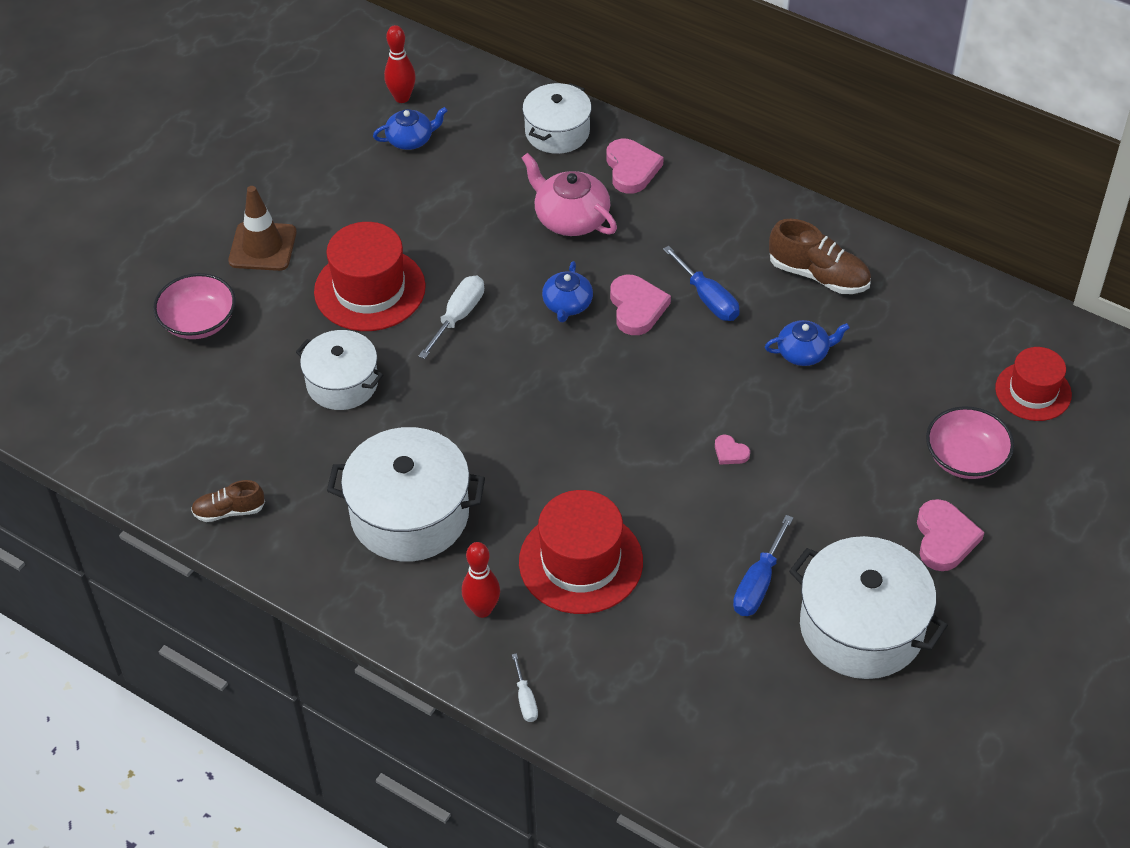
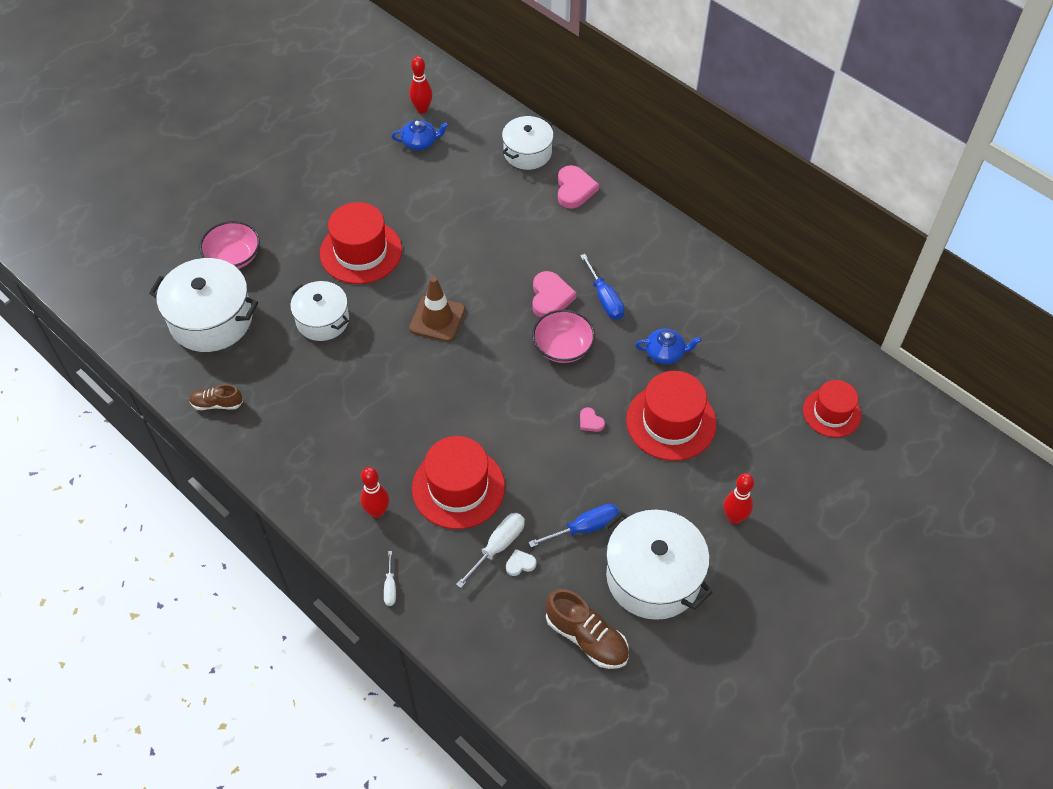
camera: 10 degrees right, 5 degrees up
(262, 247) = (293, 207): brown traffic cone -> brown traffic cone (437, 319)
(410, 514) = (344, 429): white pot -> white pot (211, 319)
(458, 316) = (419, 283): white screwdriver -> white screwdriver (498, 546)
(567, 304) = (500, 287): blue teapot -> none
(570, 218) = (520, 220): pink teapot -> none
(687, 641) = (520, 564): none -> white heart
(758, 583) = (585, 528): blue screwdriver -> blue screwdriver turned 150 degrees counterclockwise
(818, 275) = (692, 294): brown shoe -> brown shoe (587, 637)
(833, 436) = (671, 422): none -> red hat
(944, 538) = (734, 518): pink heart -> red bowling pin
(965, 458) = (766, 457): pink bowl -> pink bowl (563, 347)

